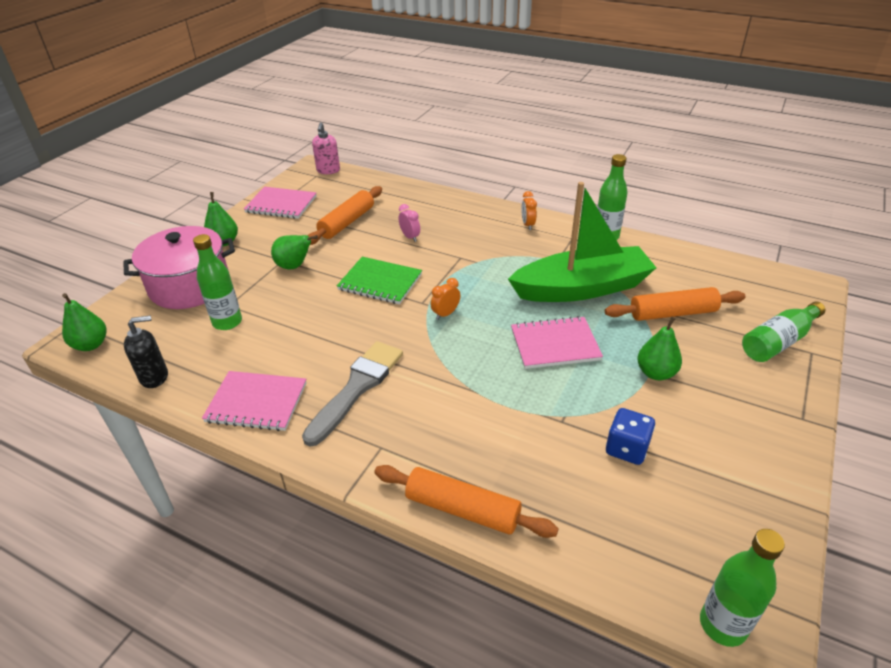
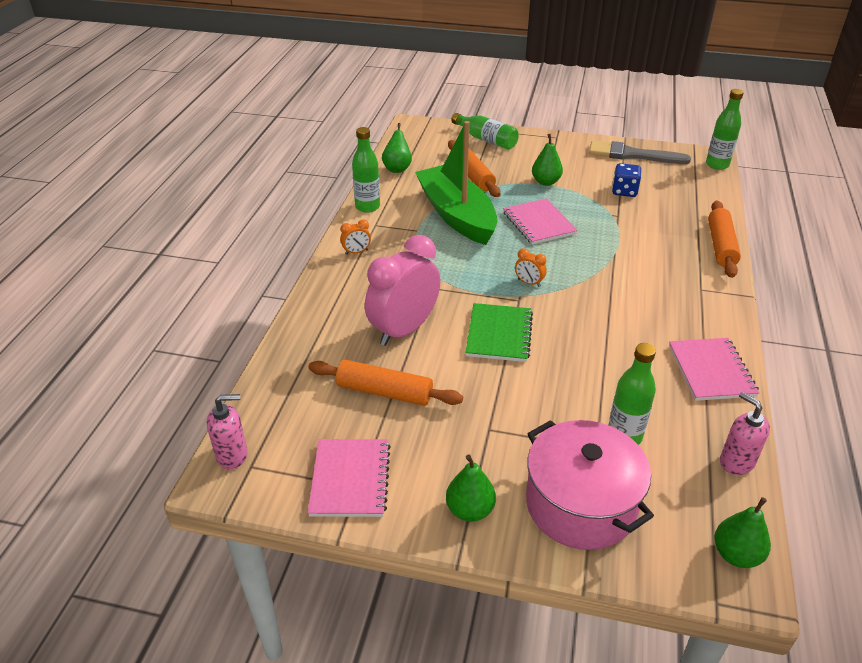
camera: 105 degrees left, 0 degrees up
(154, 377) = (736, 462): black soap dispenser -> pink soap dispenser
(294, 266) = (498, 412): green pear -> green pear (397, 168)
(357, 388) = (652, 315): grey brush -> grey brush (632, 155)
(410, 237) = (404, 330): pink clock -> pink clock, size x2.46

